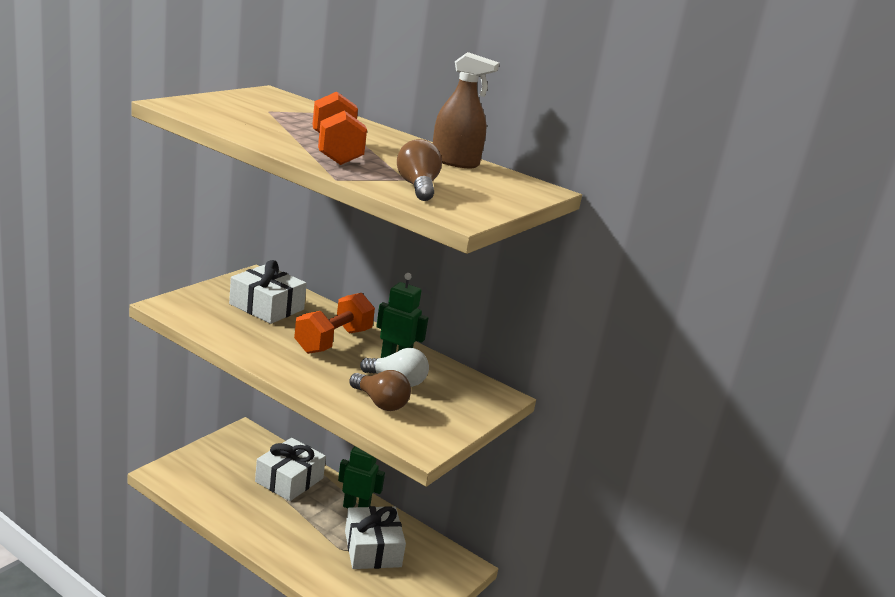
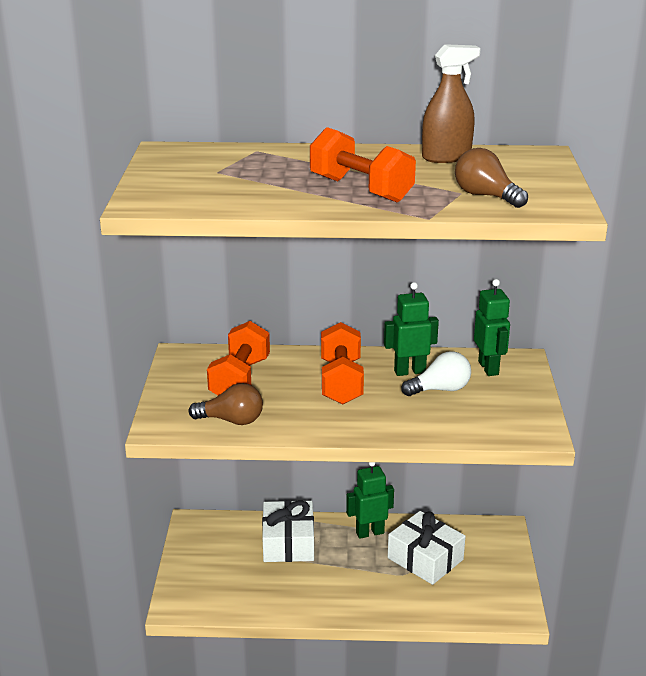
camera: 30 degrees left, 5 degrees up
(266, 307) = (240, 380): white gift -> orange dumbbell
(380, 403) = (459, 415): brown light bulb -> brown light bulb (232, 420)
(462, 387) = (488, 368): none -> green robot

